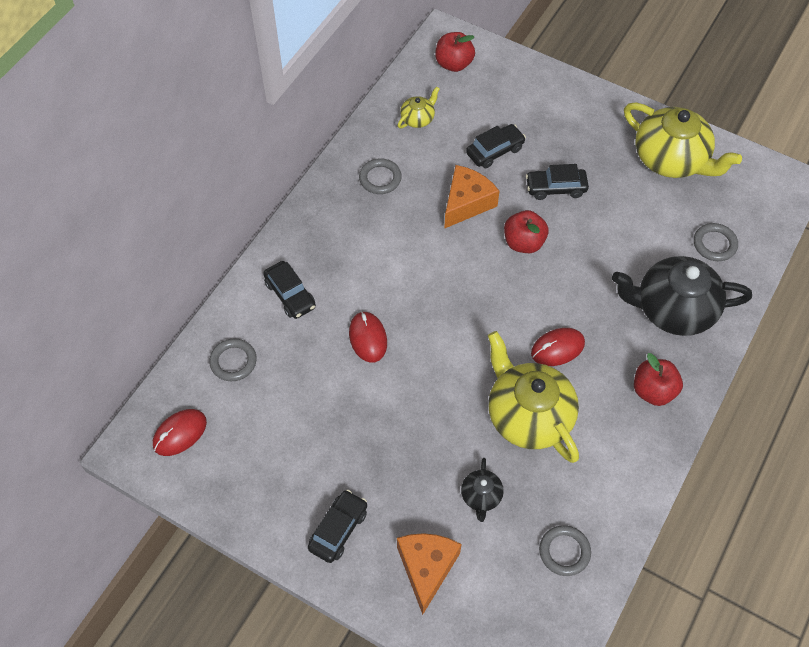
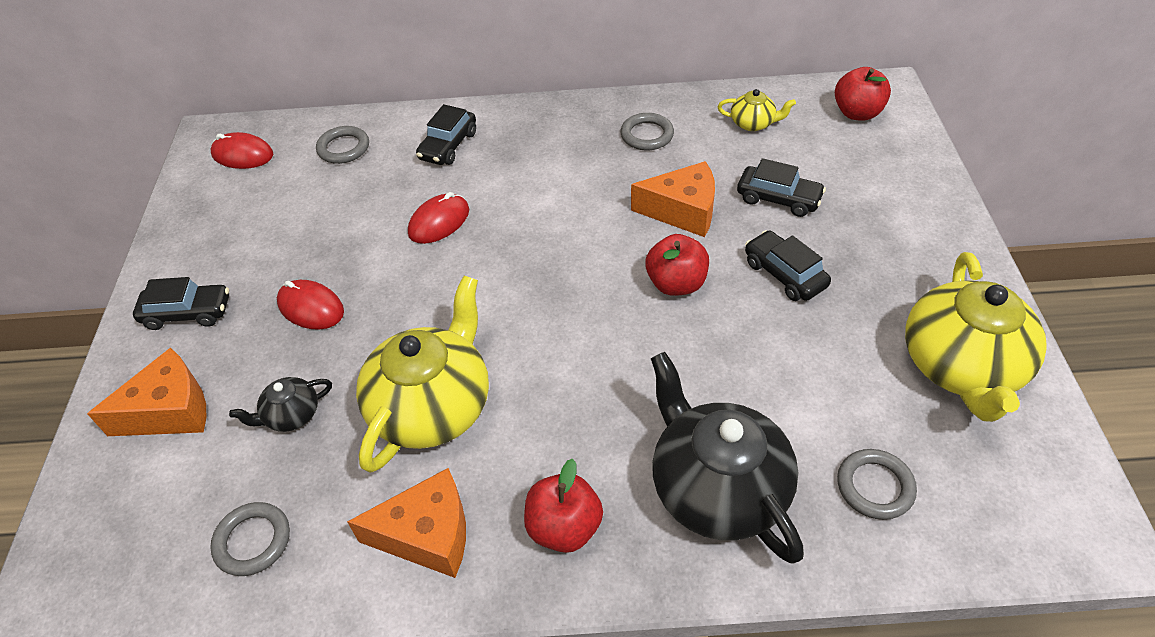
camera: 60 degrees right, 10 degrees down
(557, 348) = (551, 388): red mouse -> red mouse (311, 308)
(617, 458) = (428, 535): none -> orange cheese

